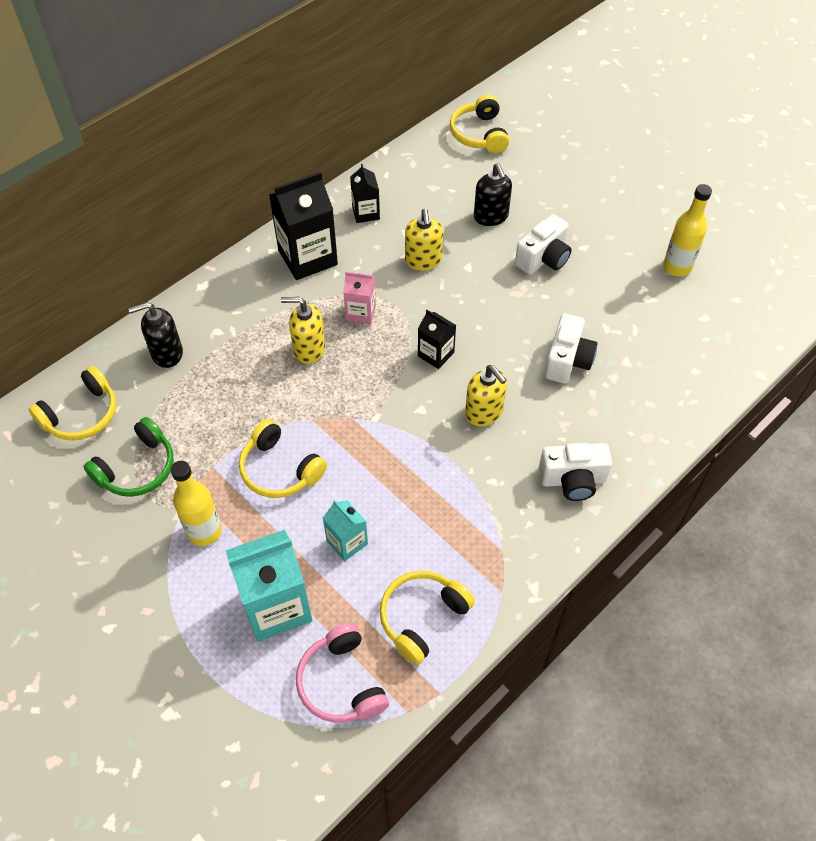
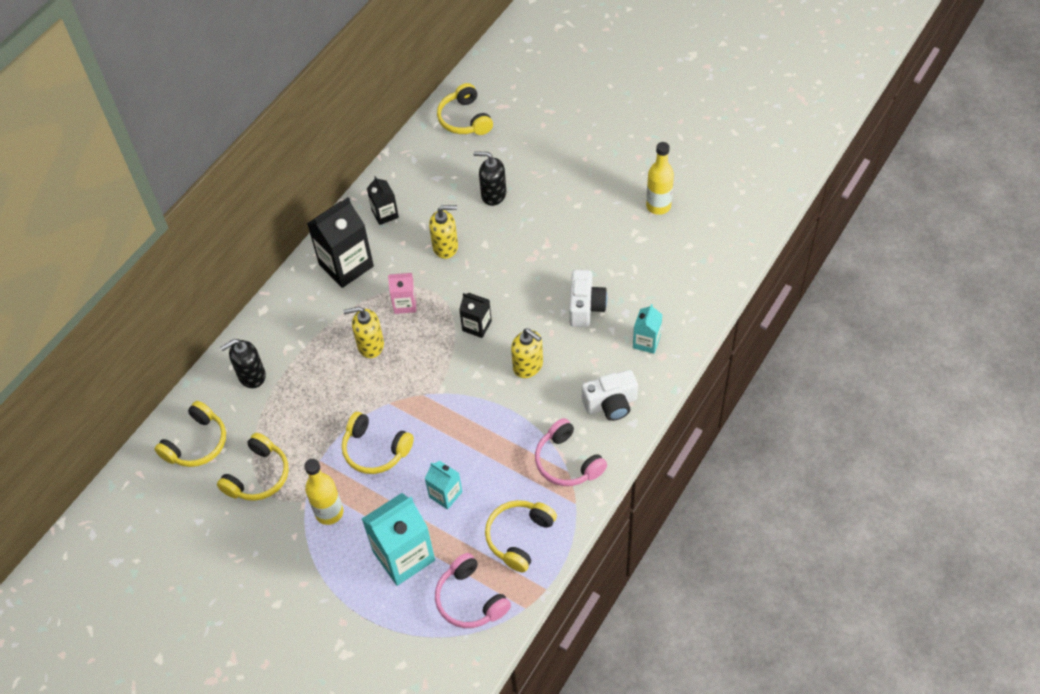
camera: 10 degrees left, 0 degrees up
(137, 468) = (258, 476): green headphones -> yellow headphones
(423, 261) = (445, 247): yellow soap dispenser -> yellow soap dispenser turned 75 degrees counterclockwise
(491, 217) = (493, 194): black soap dispenser -> black soap dispenser turned 135 degrees clockwise
(504, 538) = (567, 462): none -> pink headphones
(543, 258) = (546, 223): white camera -> none
(631, 416) = (646, 342): none -> turquoise carton

